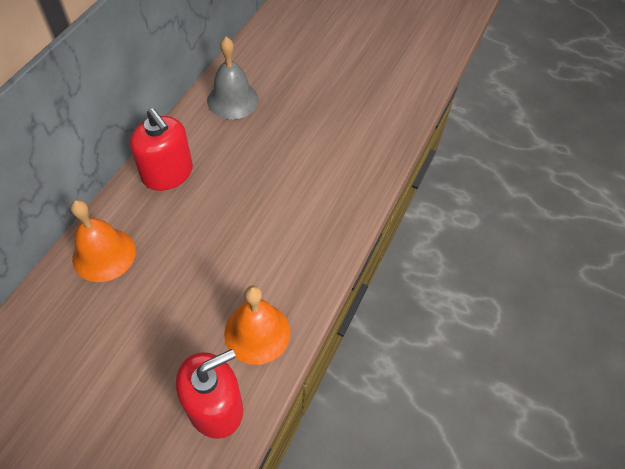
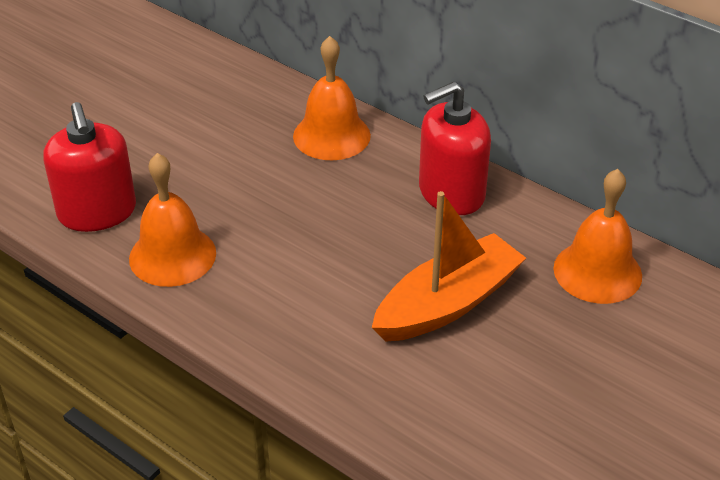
camera: 105 degrees right, 15 degrees down
(232, 100) = (597, 272): grey bell -> orange bell
(273, 165) = (448, 303): none -> orange boat

